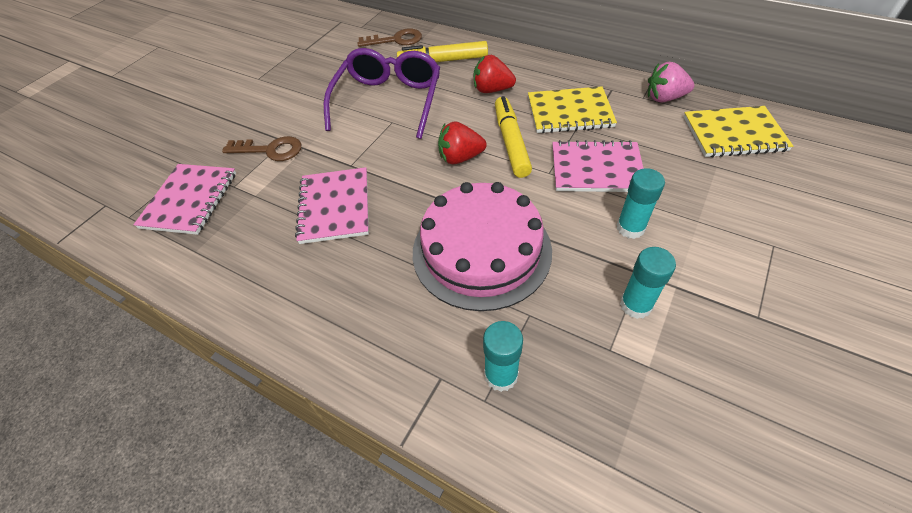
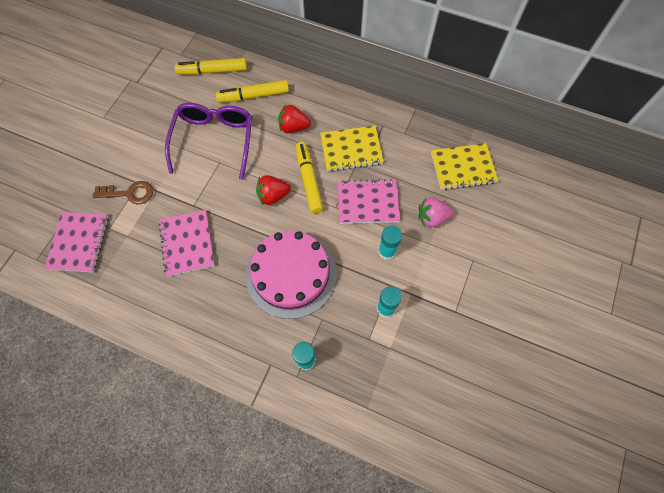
camera: 10 degrees left, 15 degrees up
(396, 40) = (212, 71): brown key -> yellow marker
(664, 98) = (420, 134): pink strawberry -> pink strawberry (432, 218)

